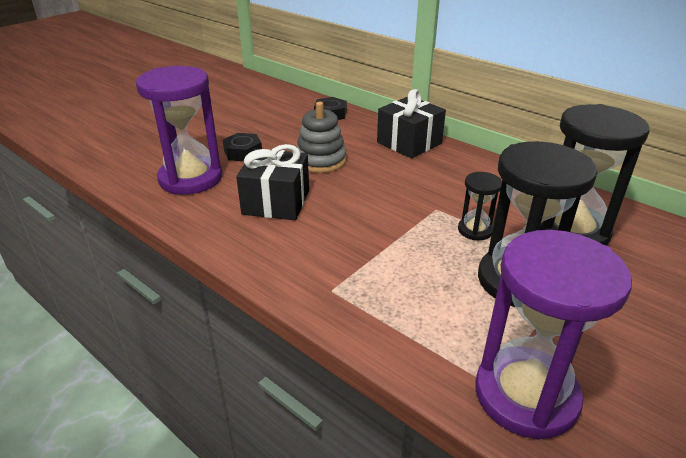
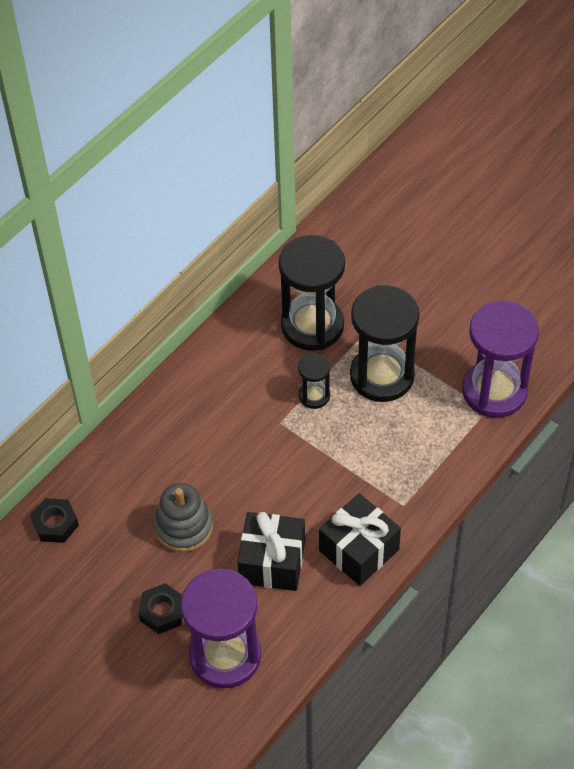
camera: 90 degrees left, 20 degrees up
(409, 143) = (141, 438): black gift -> black gift (359, 550)

